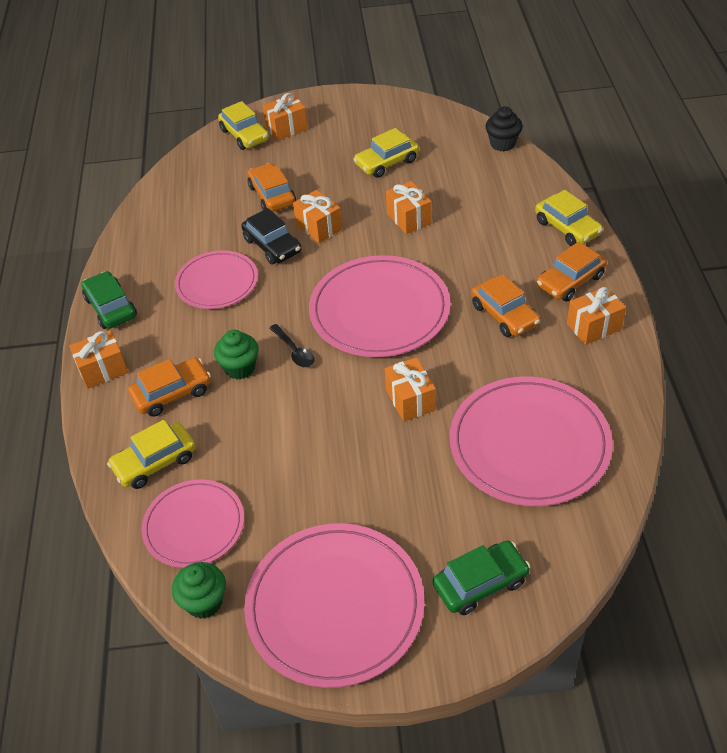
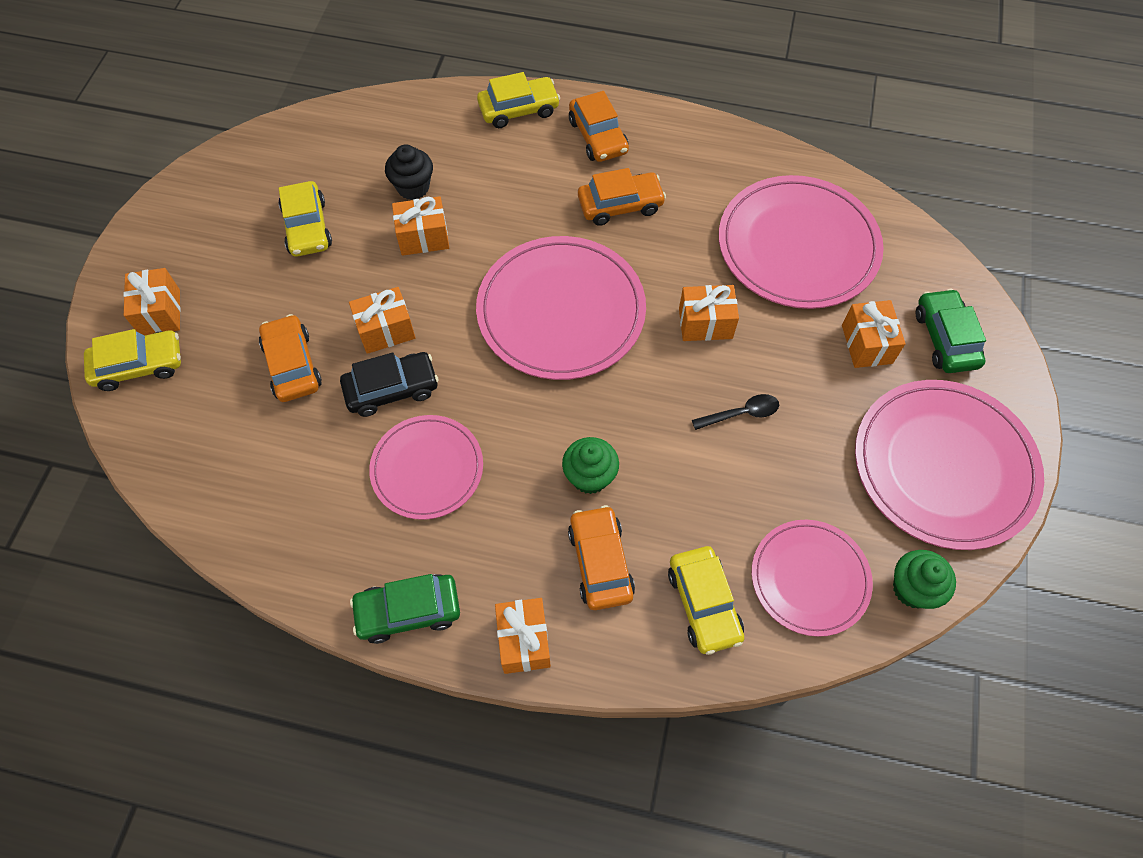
camera: 75 degrees left, 15 degrees up
(272, 195) = (292, 365): orange car -> orange car turned 75 degrees clockwise
(294, 351) = (587, 412): black spoon -> black spoon (741, 414)
(502, 144) = (347, 111): black cupcake -> black cupcake (413, 187)
(593, 327) = (669, 143): orange gift -> orange gift (867, 344)

